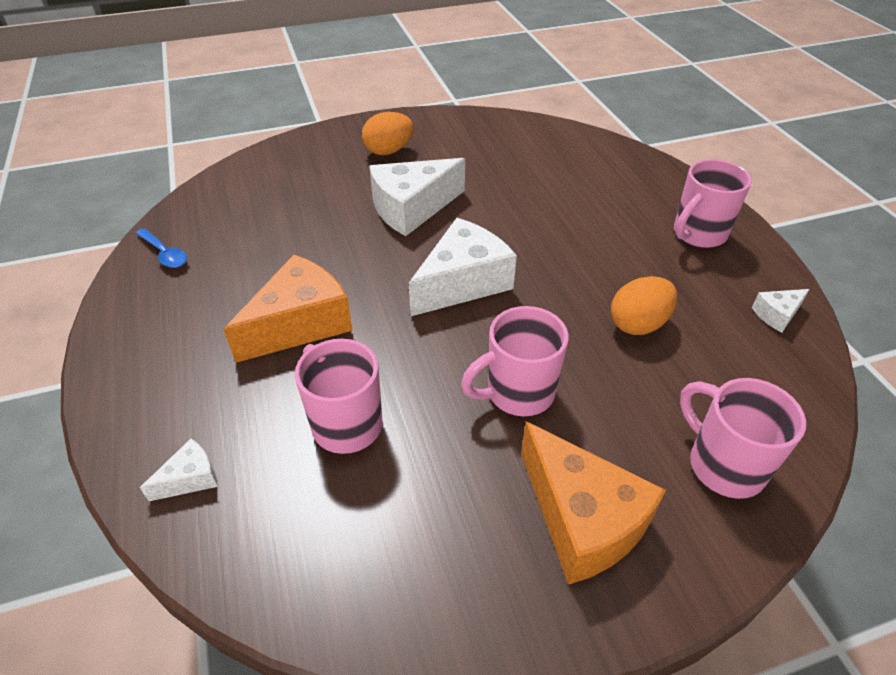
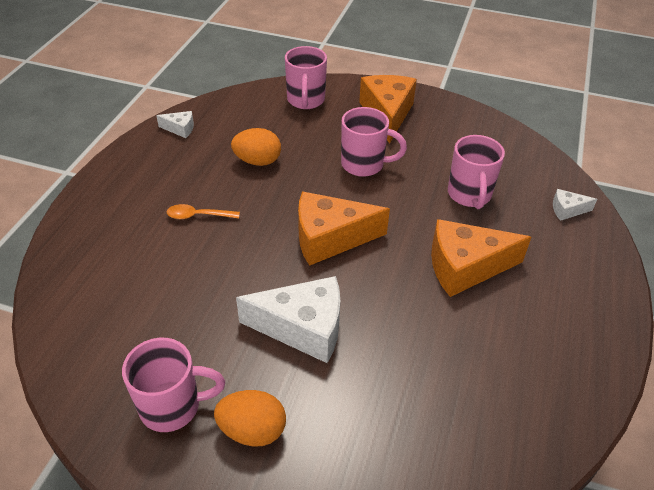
camera: 145 degrees left, 0 degrees up
(165, 254) = (559, 402): blue spoon -> none
(462, 282) = (330, 238): white cheese -> orange cheese
(605, 240) = (198, 216): none -> orange spoon
(698, 234) = (135, 187): pink mug -> pink mug (172, 406)

